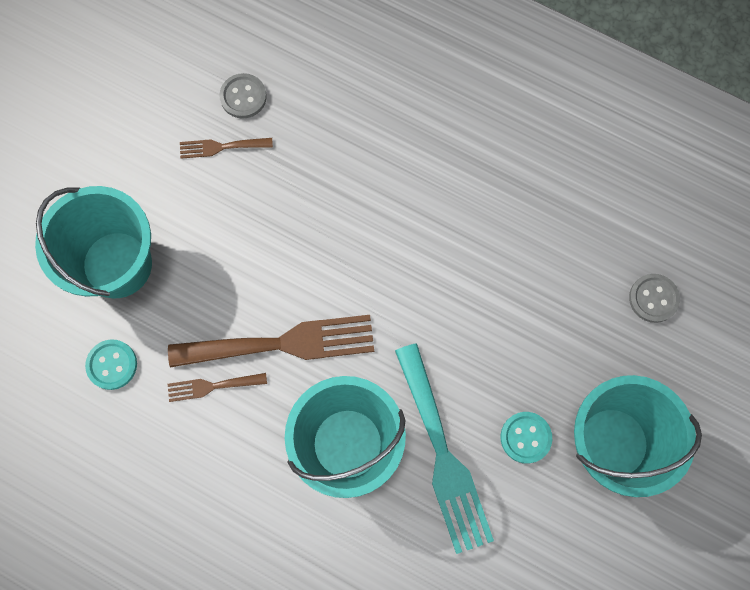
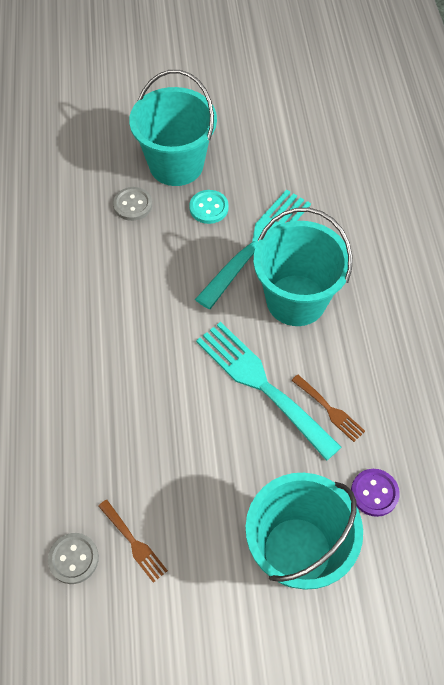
camera: 125 degrees left, 15 degrees down
(112, 365) = (374, 493): turquoise button -> purple button
(282, 343) = (261, 384): brown fork -> turquoise fork
(653, 298) = (60, 189): grey button -> grey button (132, 205)

